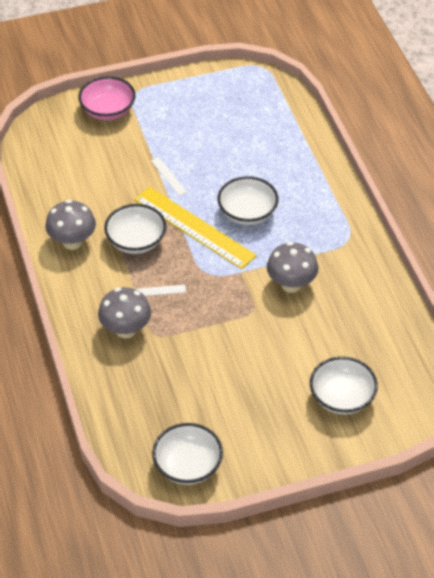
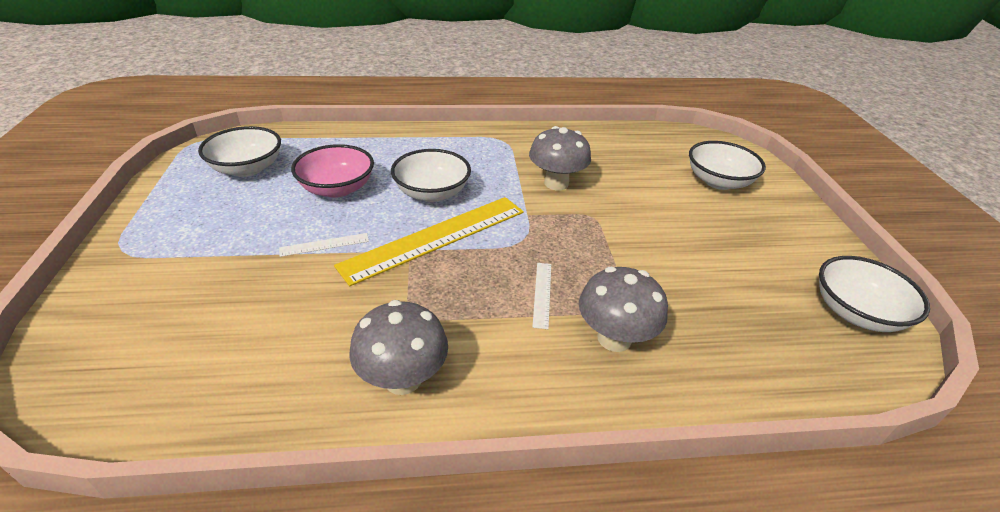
camera: 80 degrees left, 10 degrees down
(108, 110) = (127, 285): pink bowl -> pink bowl (337, 188)
(136, 241) = (436, 298): white bowl -> white bowl (247, 168)

